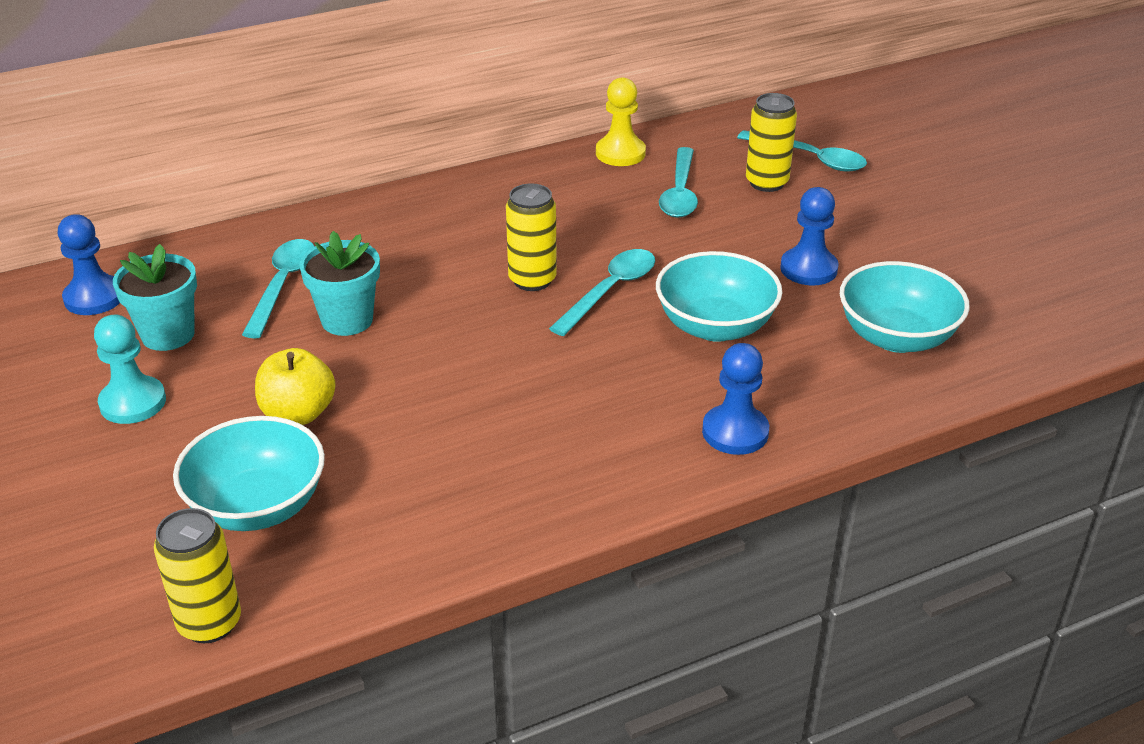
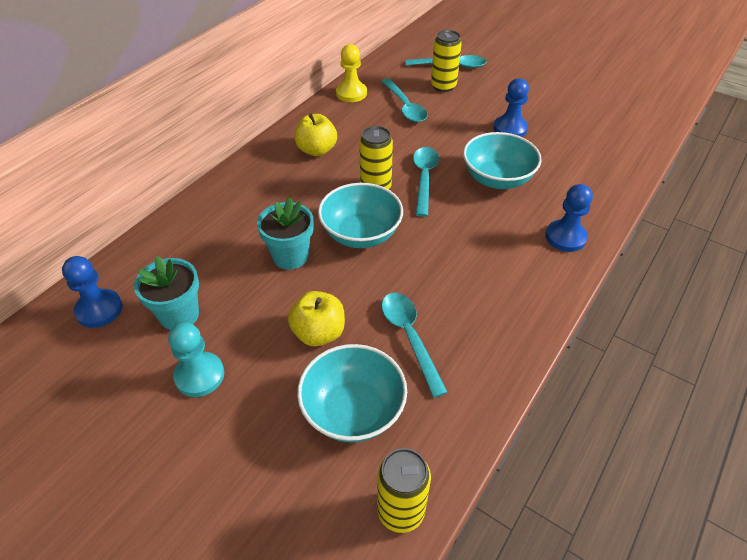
camera: 30 degrees left, 10 degrees up
(283, 285) = (227, 249): turquoise spoon -> turquoise spoon (409, 337)
(501, 210) = (316, 150): none -> yellow apple
(896, 337) = (585, 152): turquoise bowl -> turquoise bowl (361, 234)

